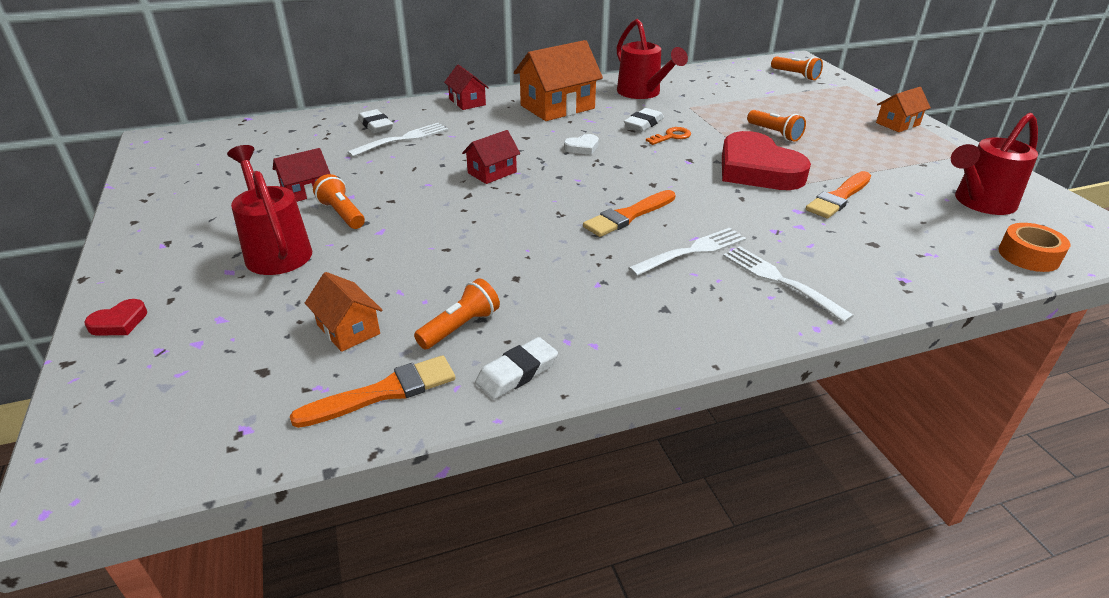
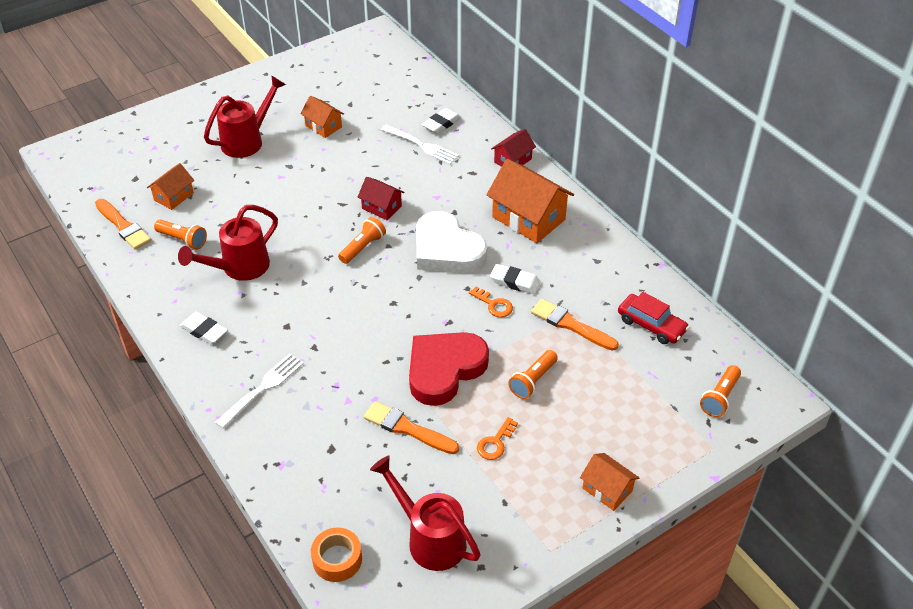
camera: 75 degrees right, 10 degrees up
(119, 322) = (167, 114): red heart -> none
(306, 191) = (323, 126): red house -> orange house
(342, 214) = (298, 152): orange flashlight -> orange flashlight (363, 247)
(517, 373) = (145, 273): white eraser -> white eraser (204, 331)
(582, 147) = (446, 249): white heart -> white heart, size x2.48
(628, 216) = (335, 295): orange brush -> orange brush (570, 325)
(642, 93) = (593, 271): red watering can -> red watering can (239, 268)
(691, 252) = (291, 336): white fork -> none
(713, 83) = (651, 325): none -> red car
(852, 159) = (495, 443): none -> orange key

